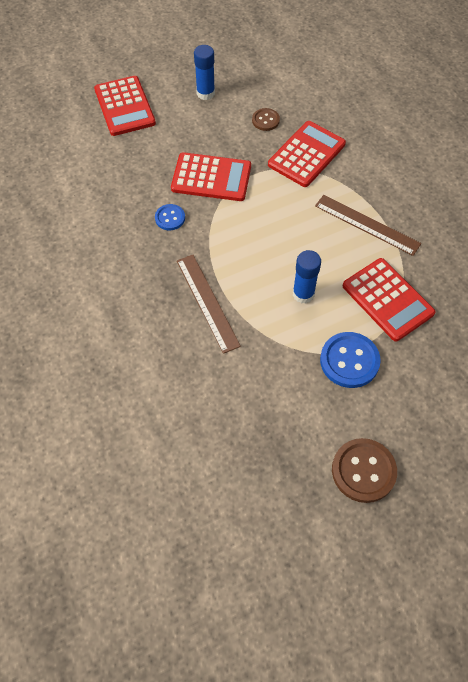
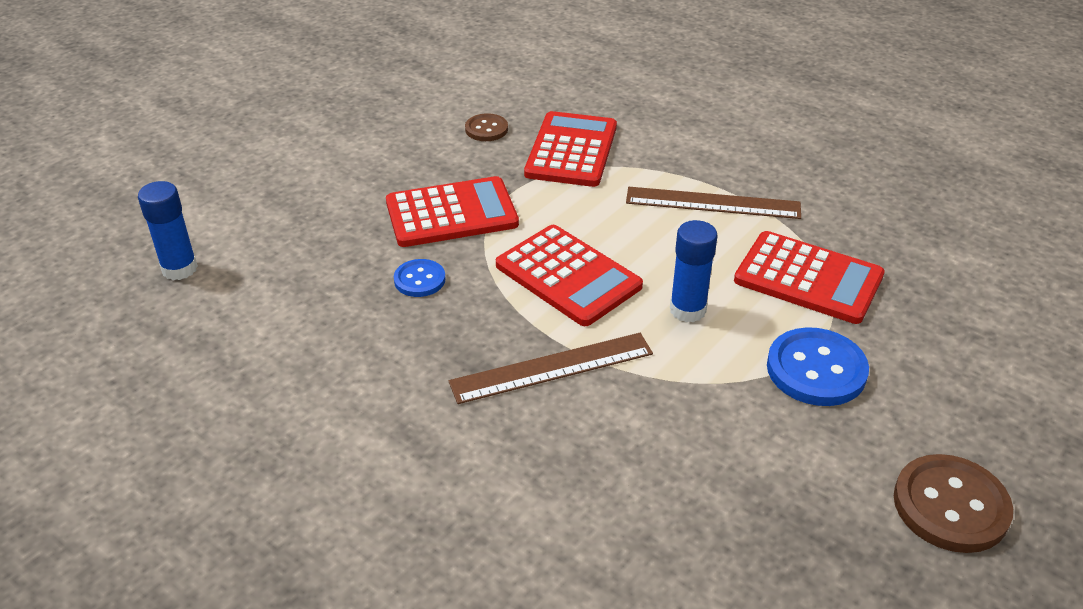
camera: 25 degrees left, 20 degrees down
(124, 106) = (260, 167): red calculator -> red calculator (568, 276)
(205, 93) = (377, 122): blue glue stick -> blue glue stick (179, 269)
(207, 302) = (552, 368): brown ruler -> brown ruler turned 60 degrees counterclockwise

